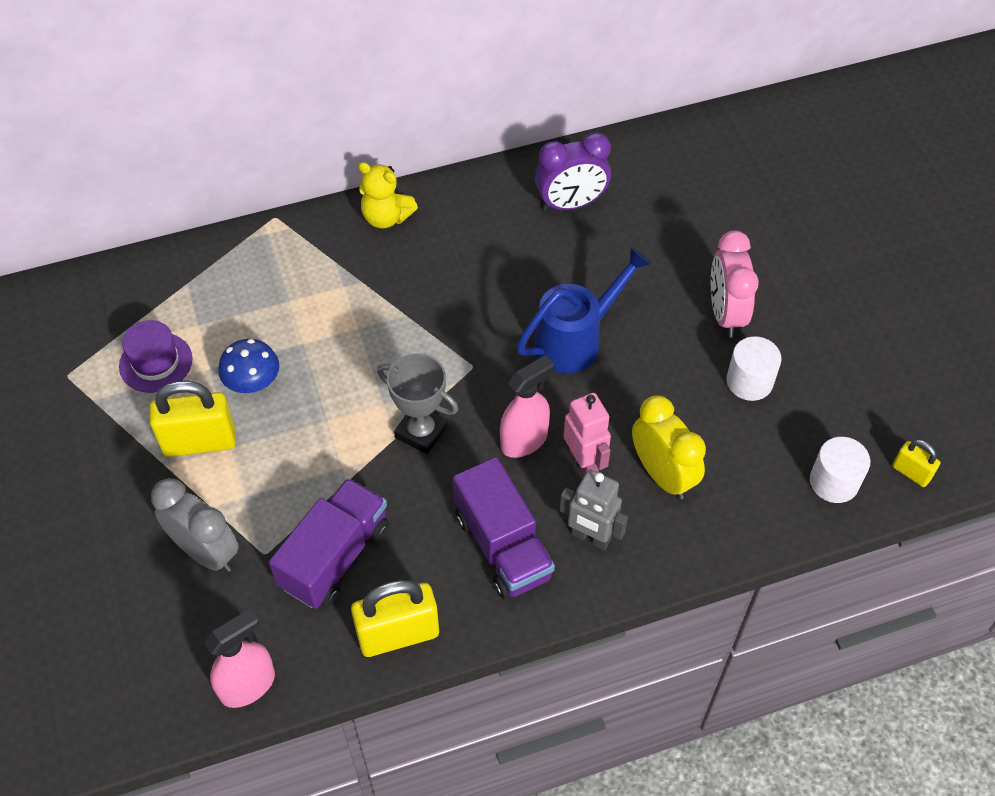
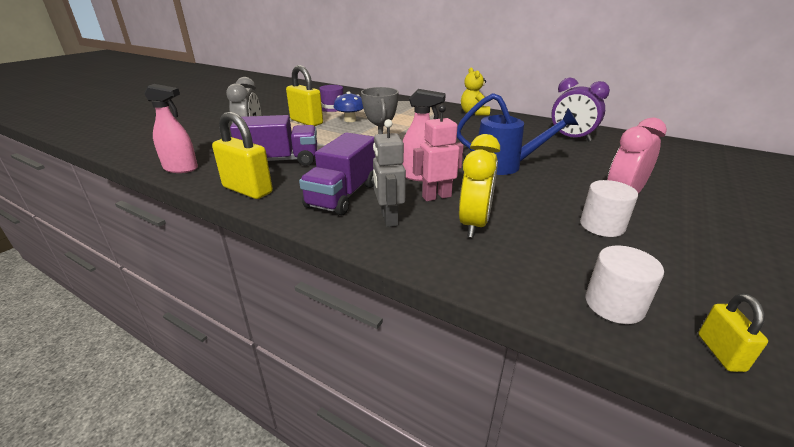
camera: 50 degrees right, 25 degrees down
(584, 462) = (436, 196): pink robot -> pink robot turned 135 degrees counterclockwise

